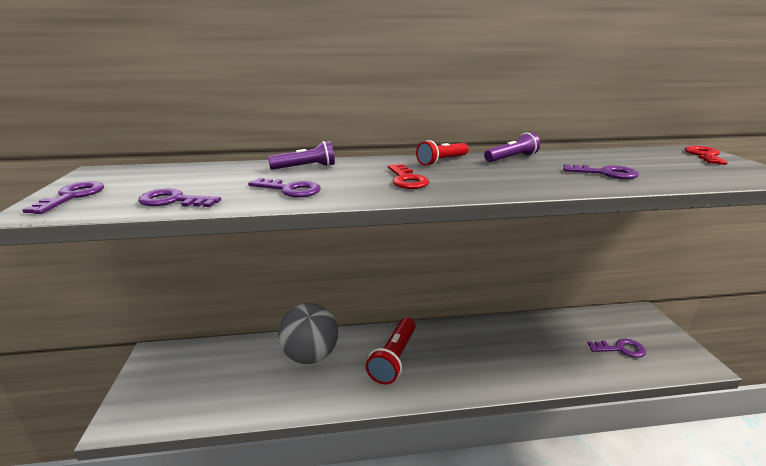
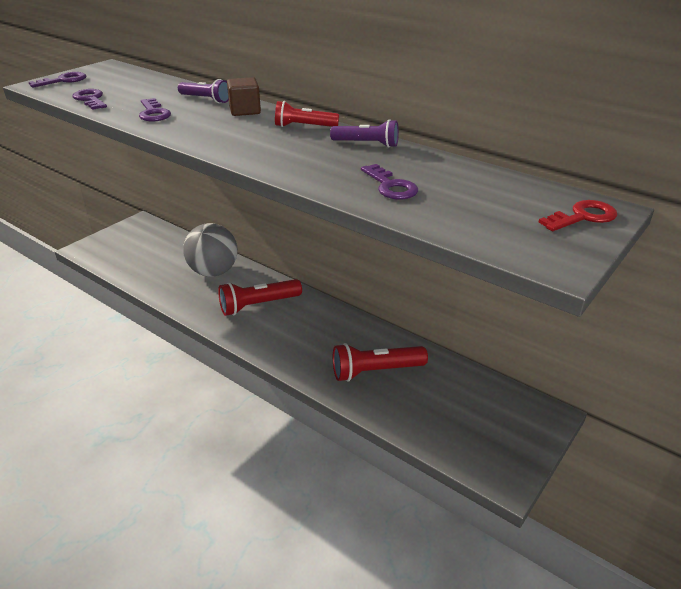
camera: 45 degrees right, 10 degrees up
(365, 165) = (245, 111): none -> brown cube
(406, 180) = (232, 132): red key -> none
(543, 350) = (375, 371): none -> red flashlight
(620, 349) = (449, 417): purple key -> none

